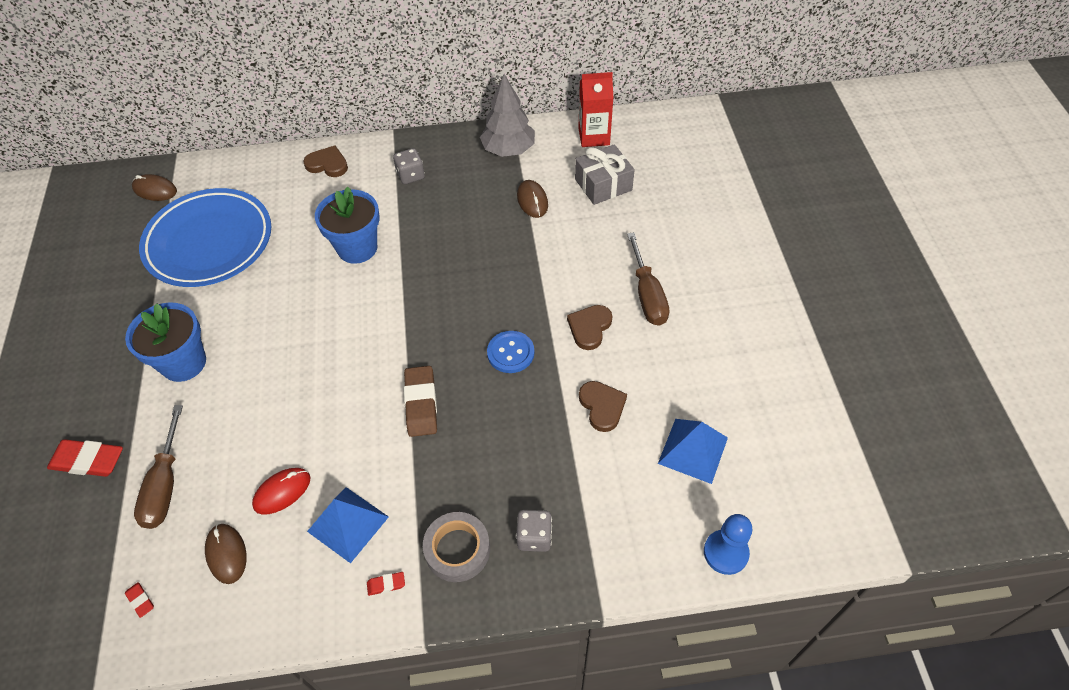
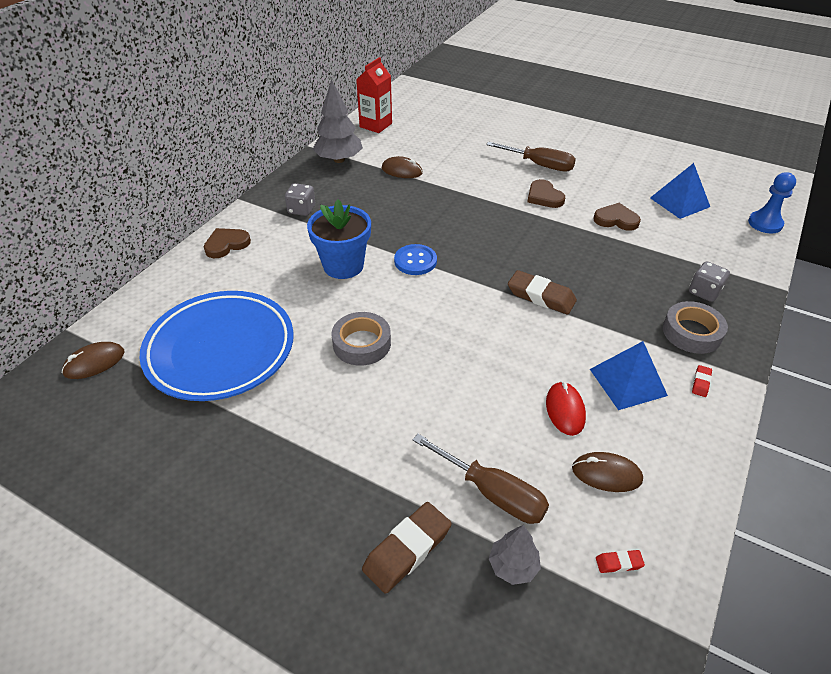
camera: 55 degrees left, 10 degrees down
(88, 461) = (407, 550): red eraser -> brown eraser
(105, 532) = (513, 566): none -> grey tree
(184, 363) = (353, 424): blue flower pot -> none
(271, 317) = (362, 343): none -> grey tape
(510, 353) = (533, 236): blue button -> blue button (415, 261)
(603, 185) = (424, 140): grey gift -> none

